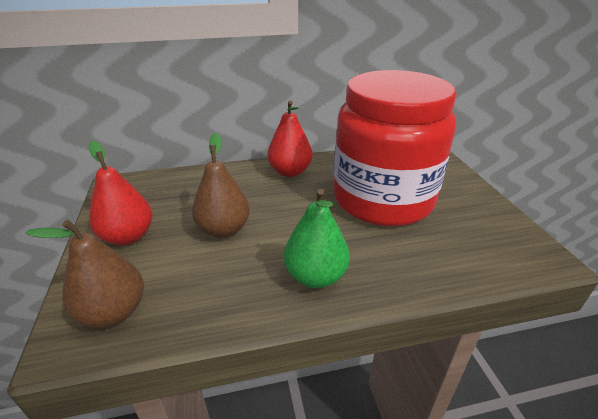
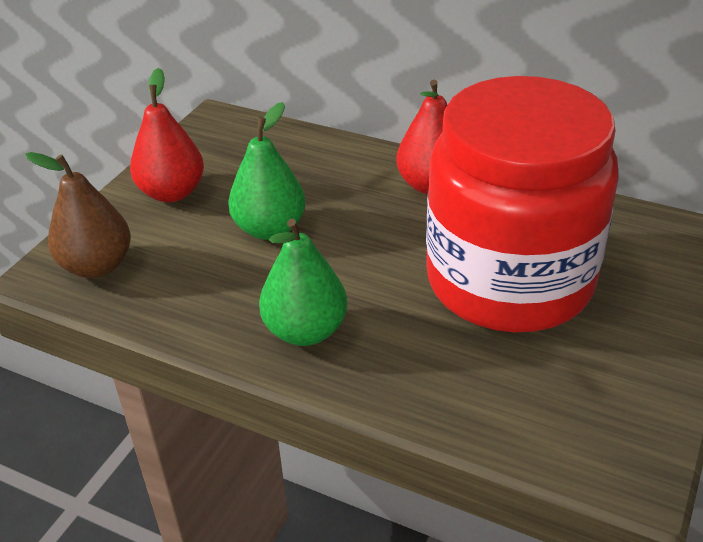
camera: 40 degrees right, 5 degrees up
(224, 229) = (270, 229): brown pear -> green pear

